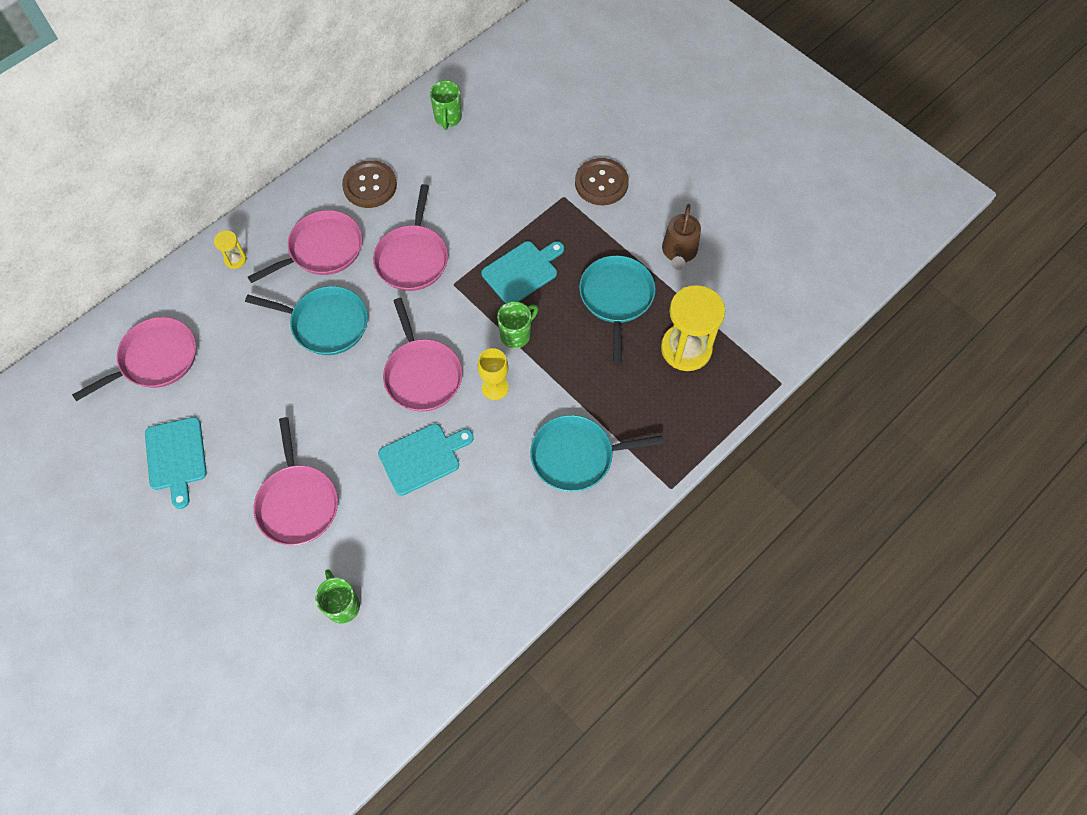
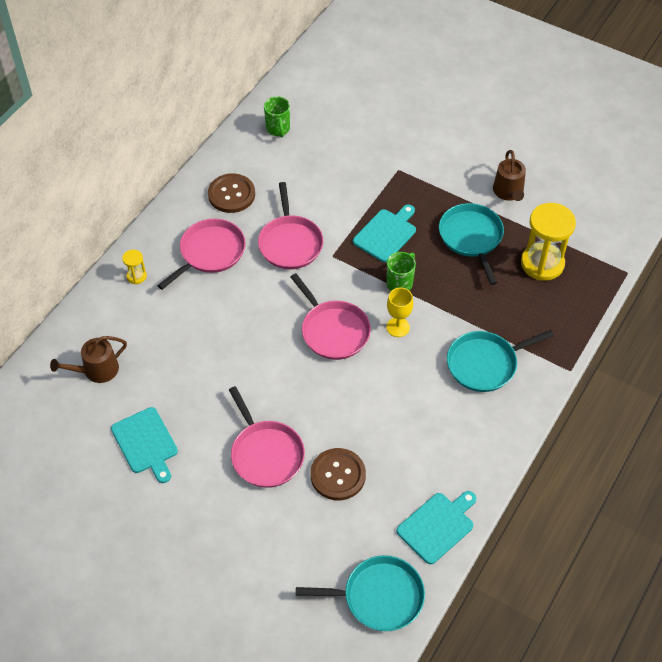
camera: 15 degrees left, 10 degrees down
(155, 359) = (96, 370): pink pan -> brown watering can
(326, 323) = (235, 309): turquoise pan -> turquoise pan (379, 597)
(342, 605) = (335, 523): green mug -> none
(422, 457) = (358, 394): turquoise cutting board -> turquoise cutting board (437, 526)
(601, 183) = (425, 153): brown button -> brown button (338, 475)

